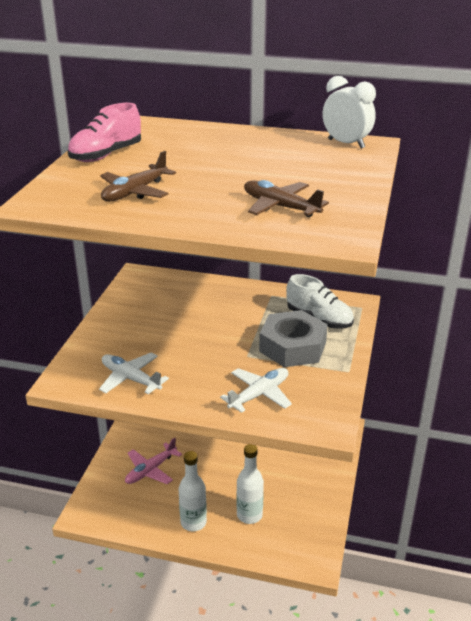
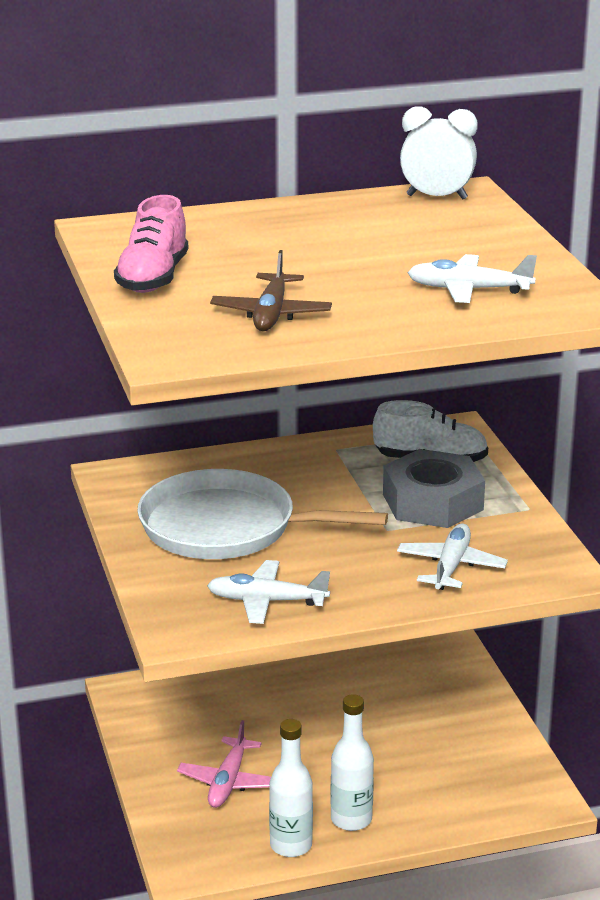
camera: 30 degrees left, 5 degrees down
(160, 324) = (226, 527): none -> white pan
(249, 515) = (418, 783): white bottle -> white bottle (291, 845)
(280, 207) = (468, 290): brown plane -> white plane

